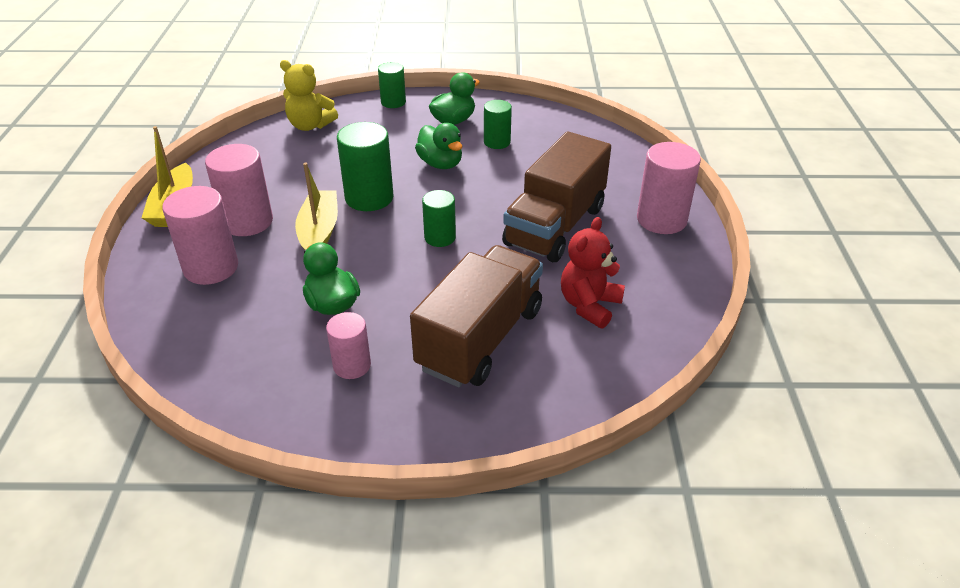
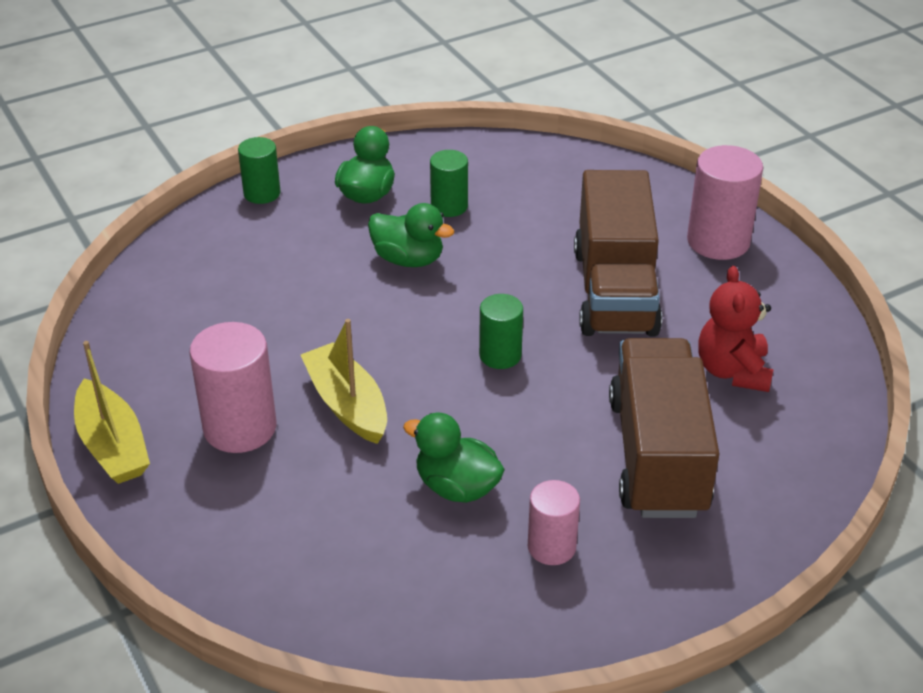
camera: 30 degrees left, 0 degrees up
(211, 268) = (257, 506): pink cylinder -> none
(310, 125) = (181, 264): yellow teddy bear -> none
(369, 198) = (364, 337): green cylinder -> none

